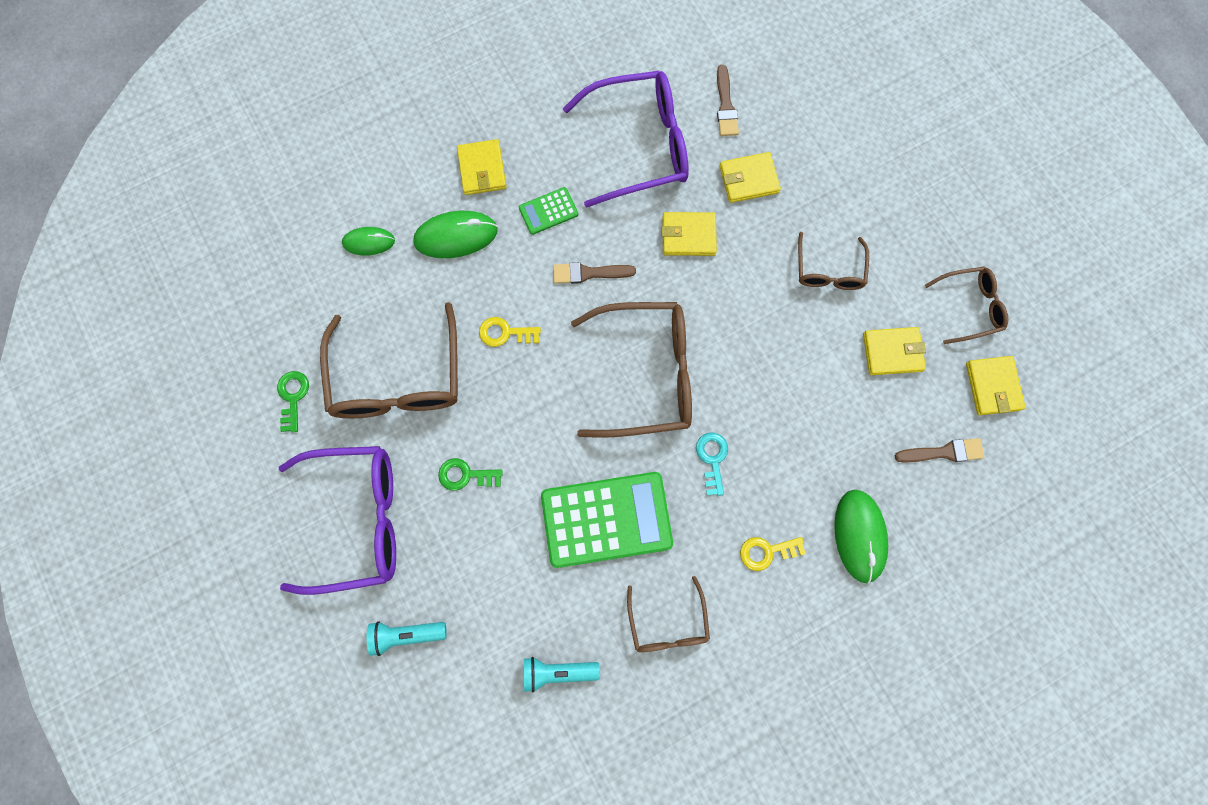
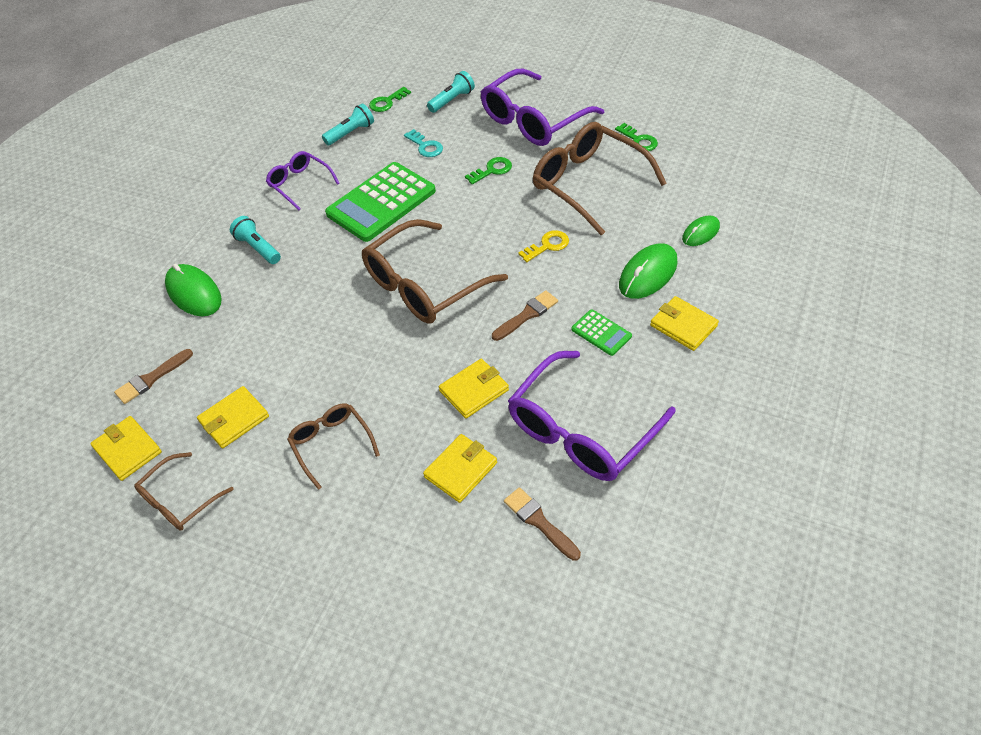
camera: 145 degrees right, 25 degrees down
(477, 698) = (387, 102): none -> green key
(548, 211) = (601, 333): green calculator -> green calculator turned 105 degrees clockwise
(668, 623) = (300, 184): brown glasses -> purple glasses
(712, 459) = (334, 270): turquoise key -> turquoise key (425, 146)
(766, 552) = (258, 248): yellow key -> turquoise flashlight

